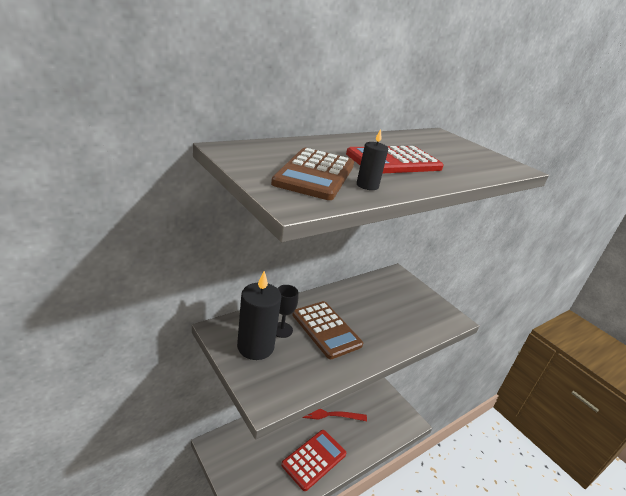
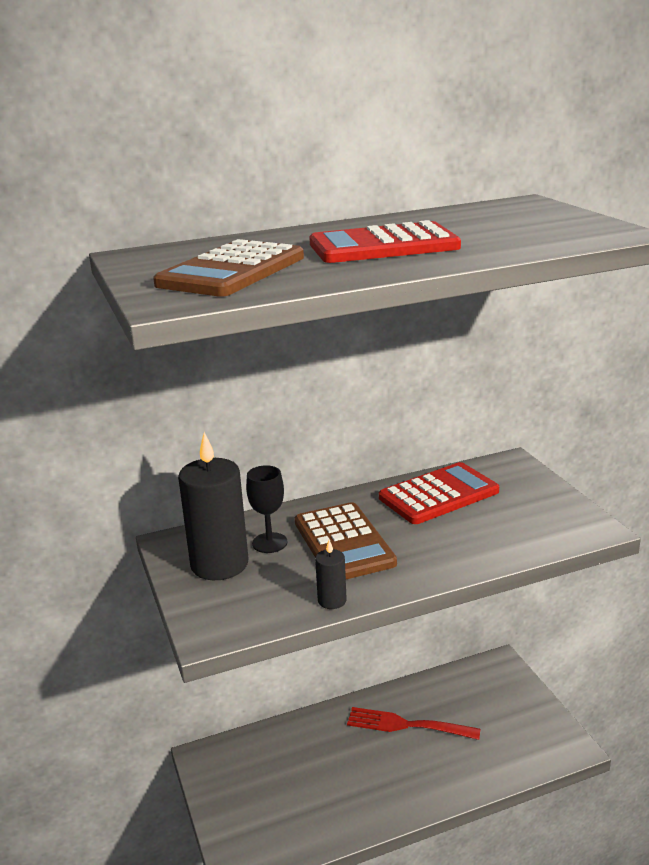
camera: 20 degrees right, 5 degrees down
(314, 459) = (367, 791): red calculator -> red calculator (438, 494)
(367, 185) = (301, 277): black candle -> black candle (332, 601)

